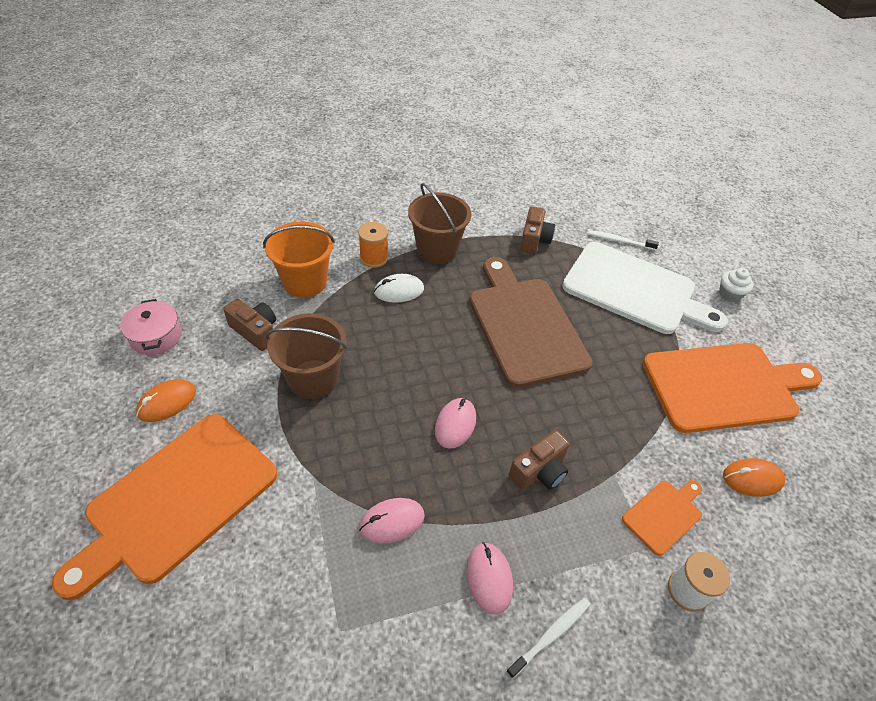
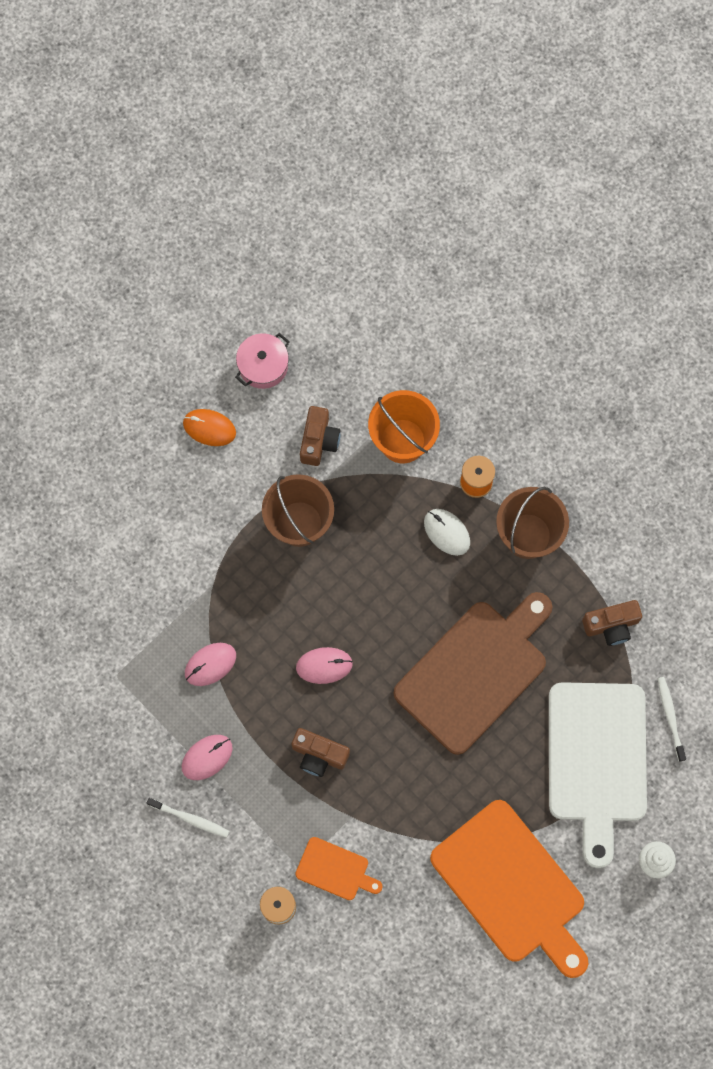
camera: 65 degrees right, 25 degrees up
(176, 500) = (139, 502): orange cutting board -> none
(392, 522) = (210, 664): pink mouse -> pink mouse turned 75 degrees counterclockwise
(752, 479) = (414, 935): orange mouse -> none

